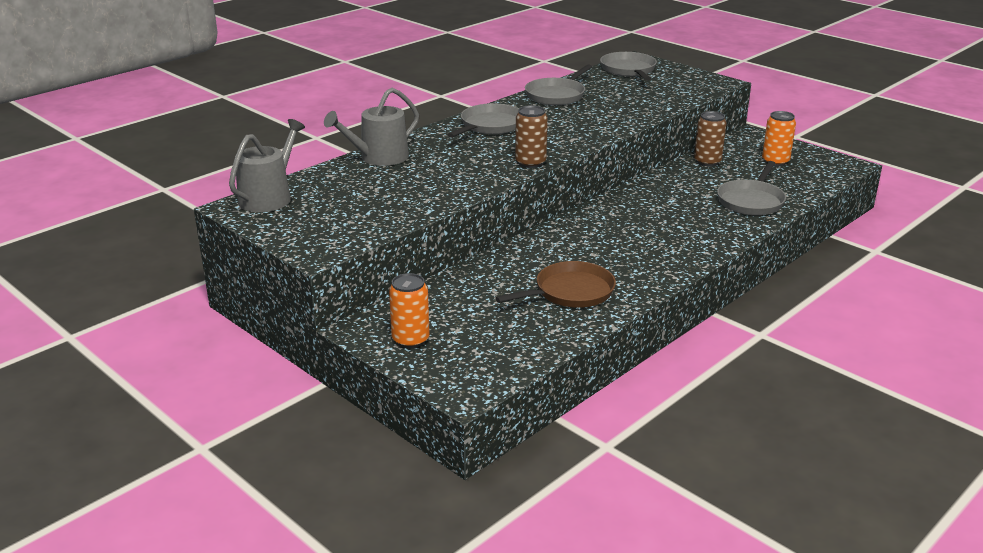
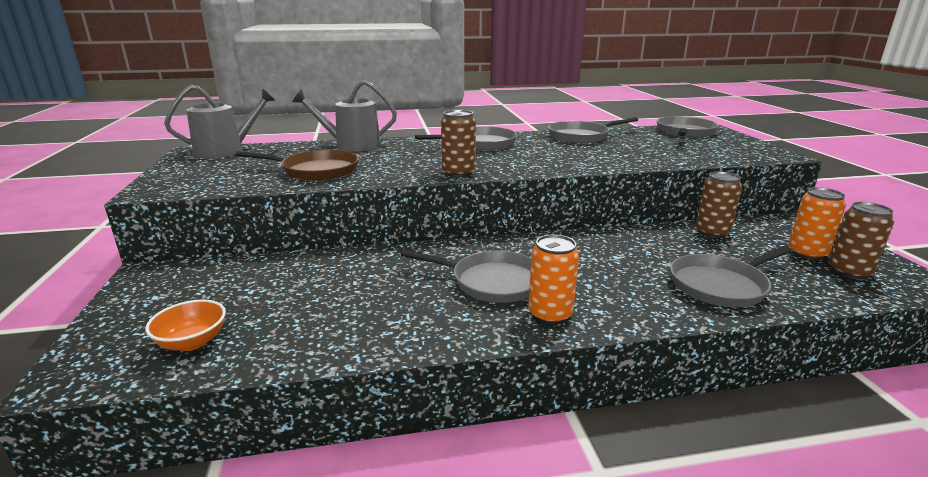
camera: 35 degrees right, 5 degrees down
(410, 340) = (153, 299): orange can -> orange can (550, 314)
(500, 348) = (192, 342): none -> orange bowl
(570, 292) = (360, 311): brown pan -> brown pan (316, 170)
(620, 245) = (492, 282): none -> grey pan
(807, 168) = (849, 272): none -> brown can

